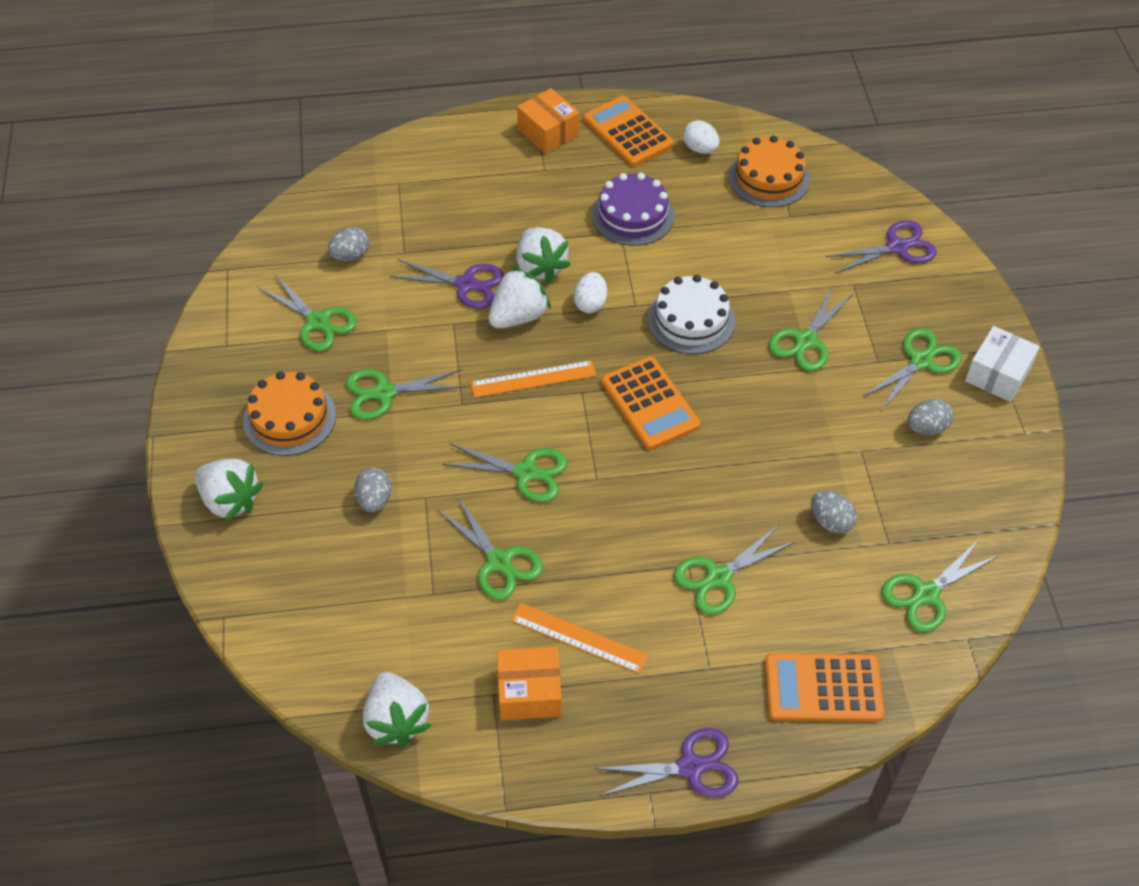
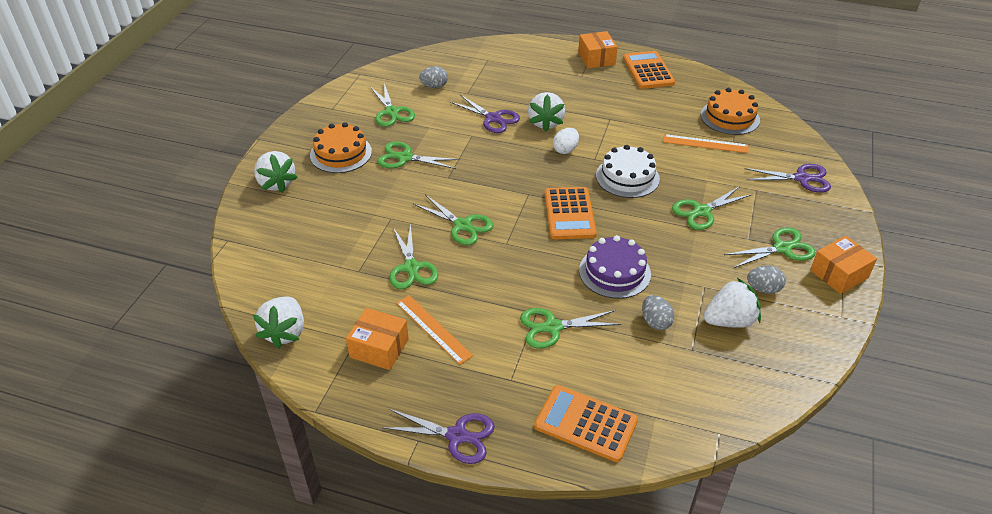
camera: 25 degrees right, 10 degrees down
(374, 500) = (359, 210): grey egg -> none
(518, 316) = (514, 143): white strawberry -> white strawberry (729, 321)
(533, 379) = (501, 178): orange ruler -> orange ruler (705, 144)
(632, 215) = (623, 112): purple cake -> purple cake (614, 272)
(700, 149) = (691, 91): white egg -> none
(926, 594) = (702, 392): green scissors -> none
(997, 374) = (839, 274): white box -> orange box

